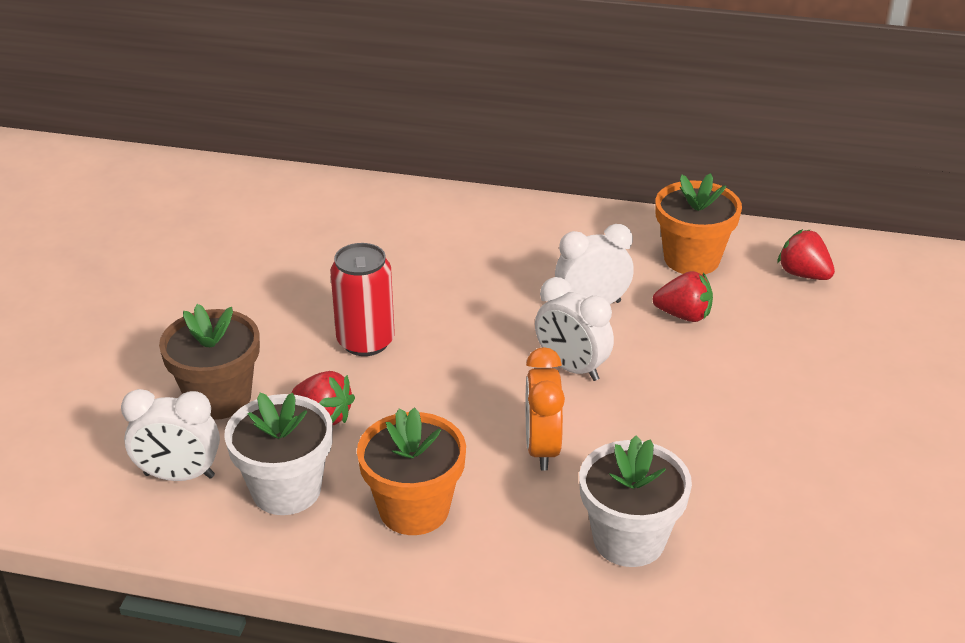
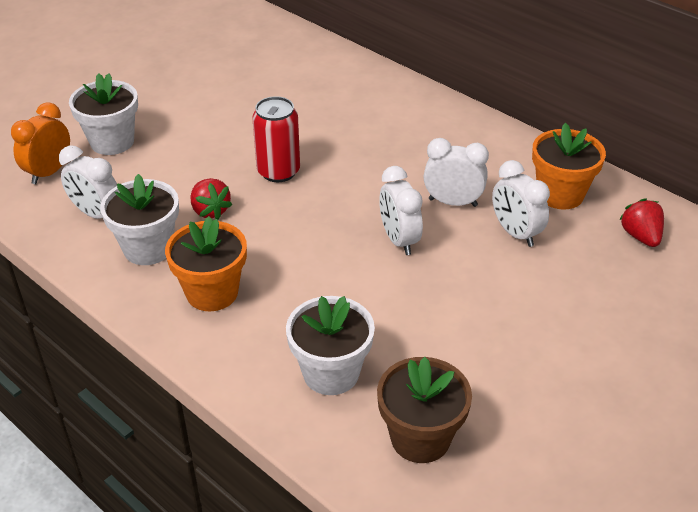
camera: 30 degrees right, 5 degrees up
(115, 380) = (112, 142): none -> white flower pot
(219, 398) = (159, 175): brown flower pot -> brown flower pot (420, 438)
(542, 448) = (329, 287): orange clock -> orange clock (49, 172)
(683, 315) = (515, 233): red strawberry -> white clock

